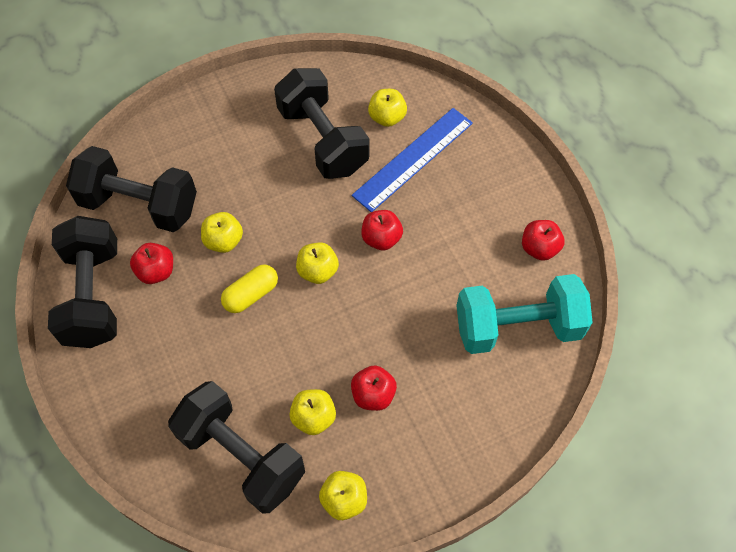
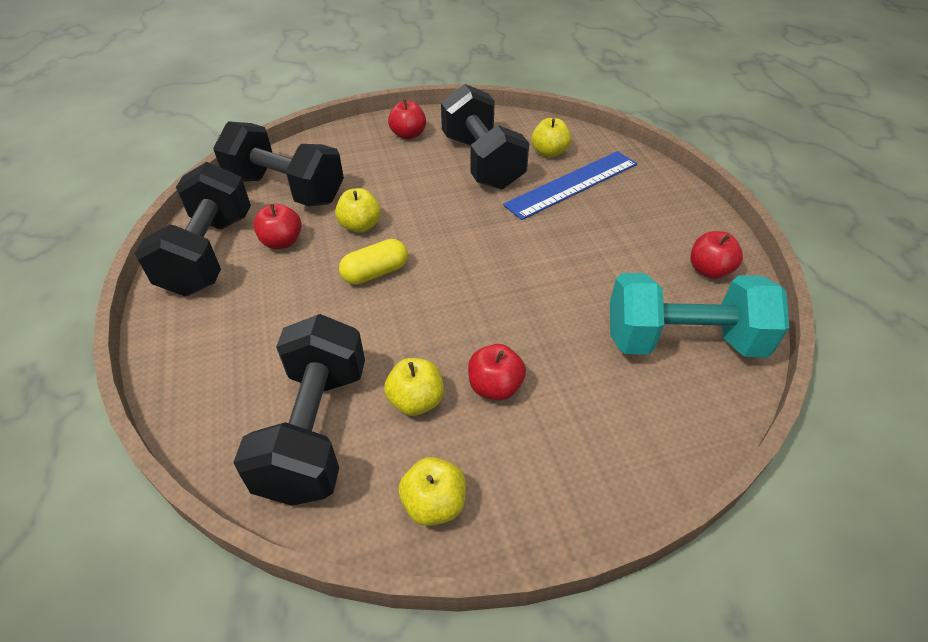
camera: 10 degrees right, 15 degrees down
(241, 456) = (315, 430): black dumbbell -> black dumbbell turned 45 degrees clockwise
(318, 271) = (453, 261): yellow apple -> none
(381, 238) = (529, 242): red apple -> red apple (408, 135)

